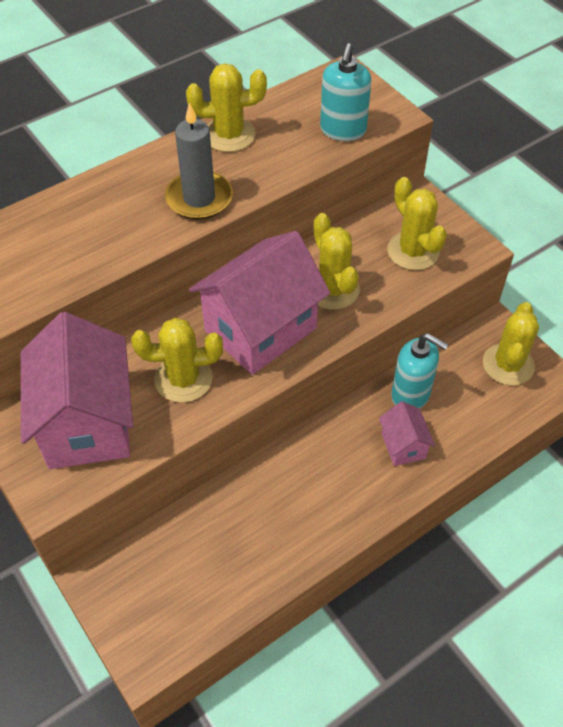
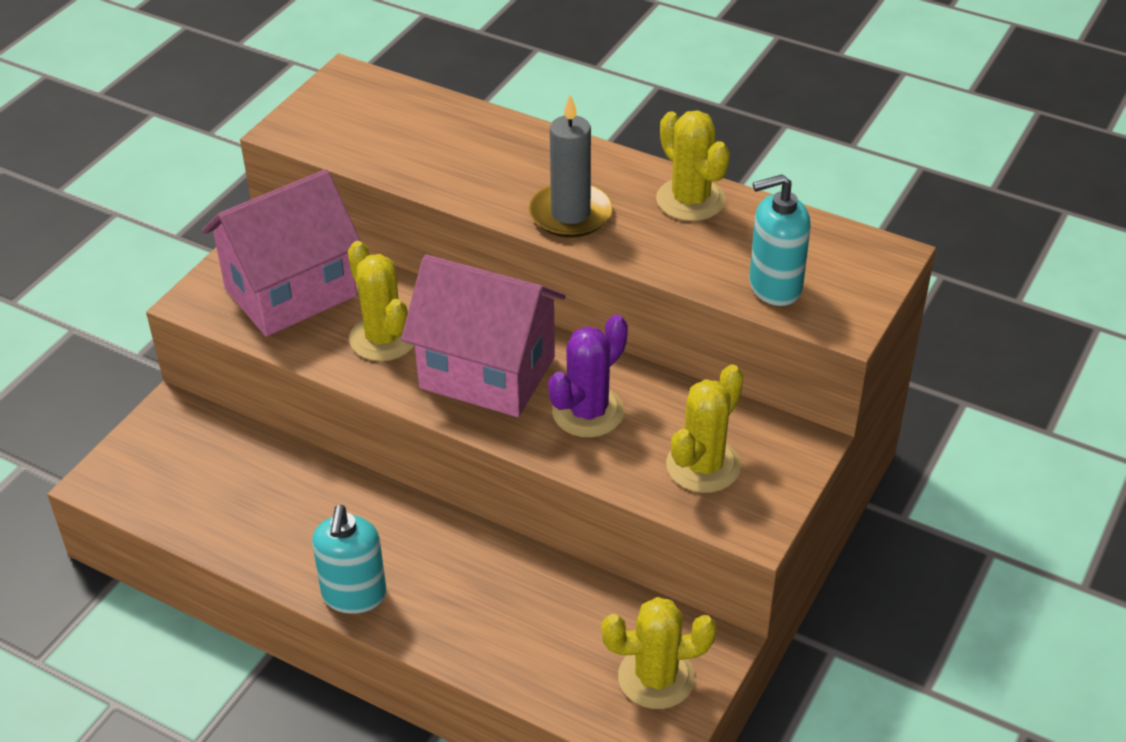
camera: 65 degrees right, 10 degrees down
(332, 289) = (588, 412): yellow cactus -> purple cactus
(403, 445) = (462, 605): pink house -> none
(411, 395) = (544, 589): turquoise soap dispenser -> turquoise soap dispenser (354, 595)

